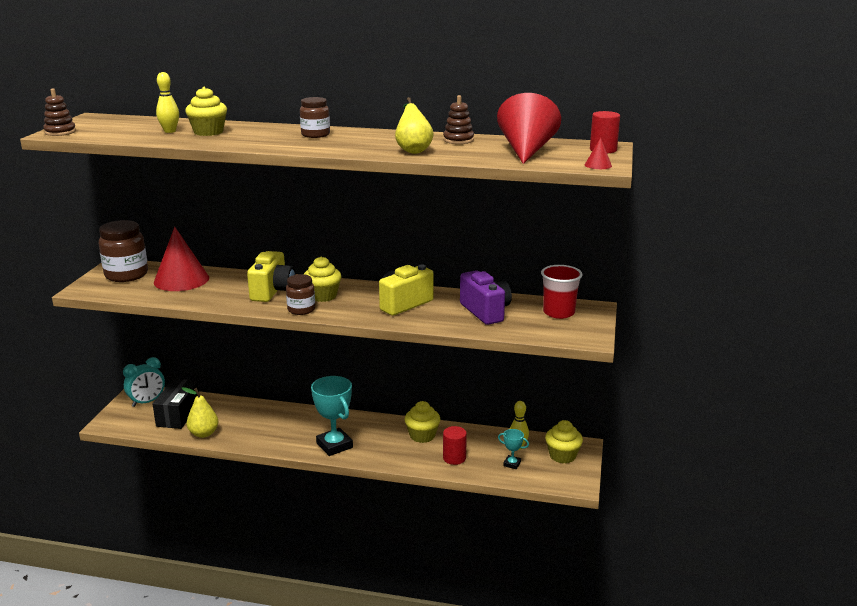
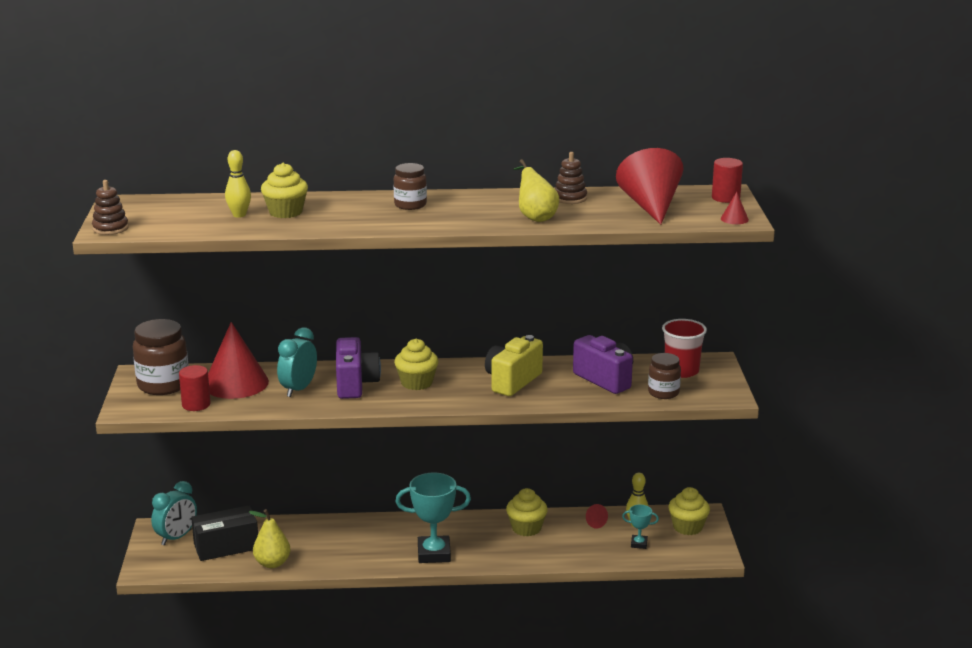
camera: 15 degrees left, 0 degrees up
(178, 414) = (226, 546): black box -> black box turned 75 degrees clockwise
(225, 290) = (298, 389): none -> turquoise clock
(272, 291) = (355, 384): yellow camera -> purple camera
(301, 310) = (405, 402): brown jar -> brown jar (663, 393)
(334, 445) = (434, 554): turquoise trophy -> turquoise trophy turned 45 degrees counterclockwise
(454, 458) = (574, 547): red cylinder -> red cylinder (196, 404)
(482, 439) = (594, 522): none -> red cone

